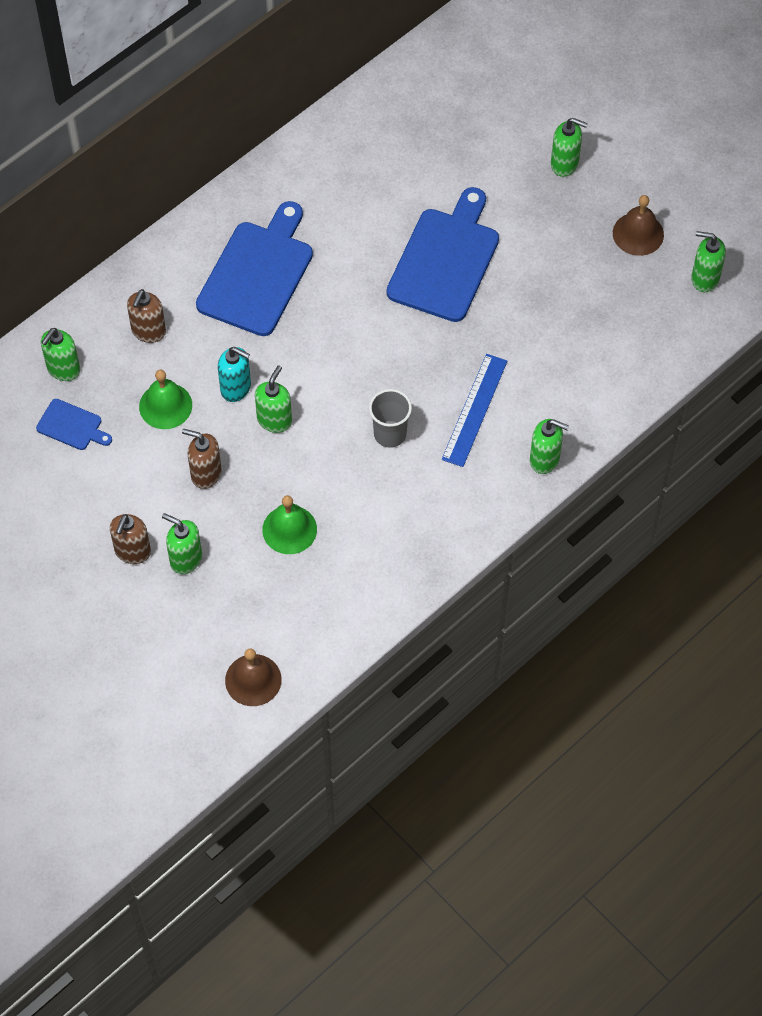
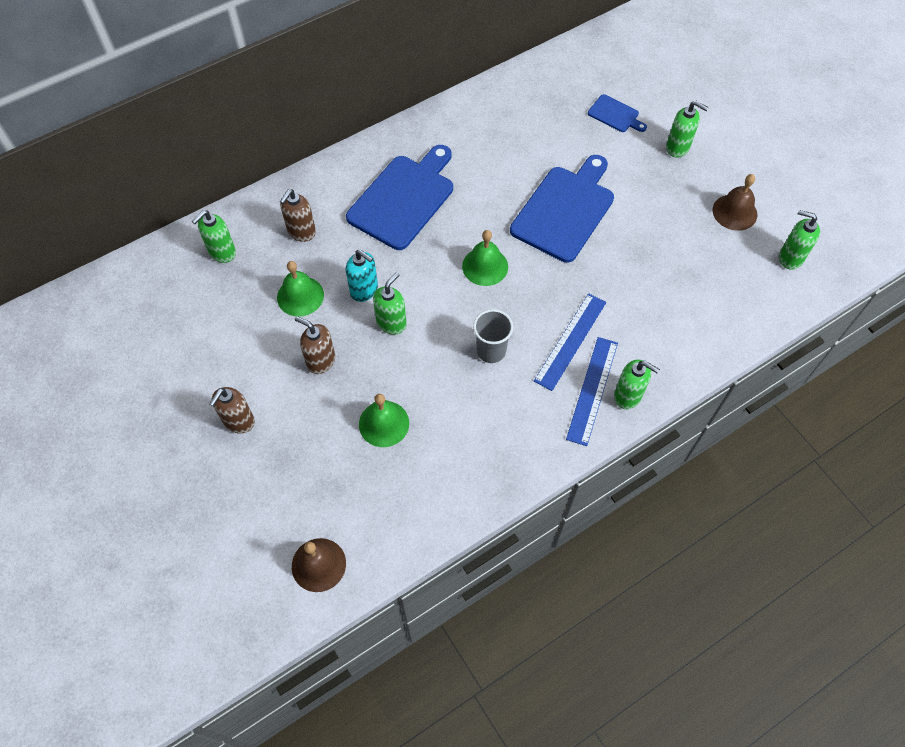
camera: 10 degrees right, 0 degrees up
(72, 426) = (216, 301): blue cutting board -> blue cutting board (615, 115)
(185, 559) = (284, 436): green soap dispenser -> none
(366, 340) = (485, 266): none -> green bell
(506, 459) = (592, 390): none -> blue ruler

